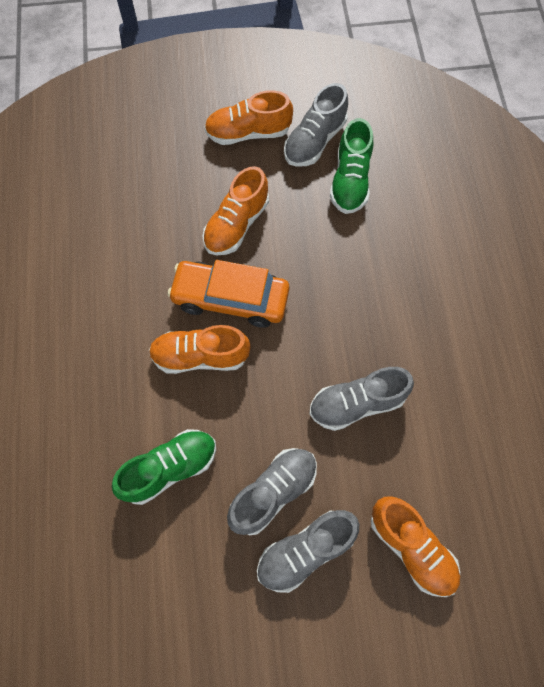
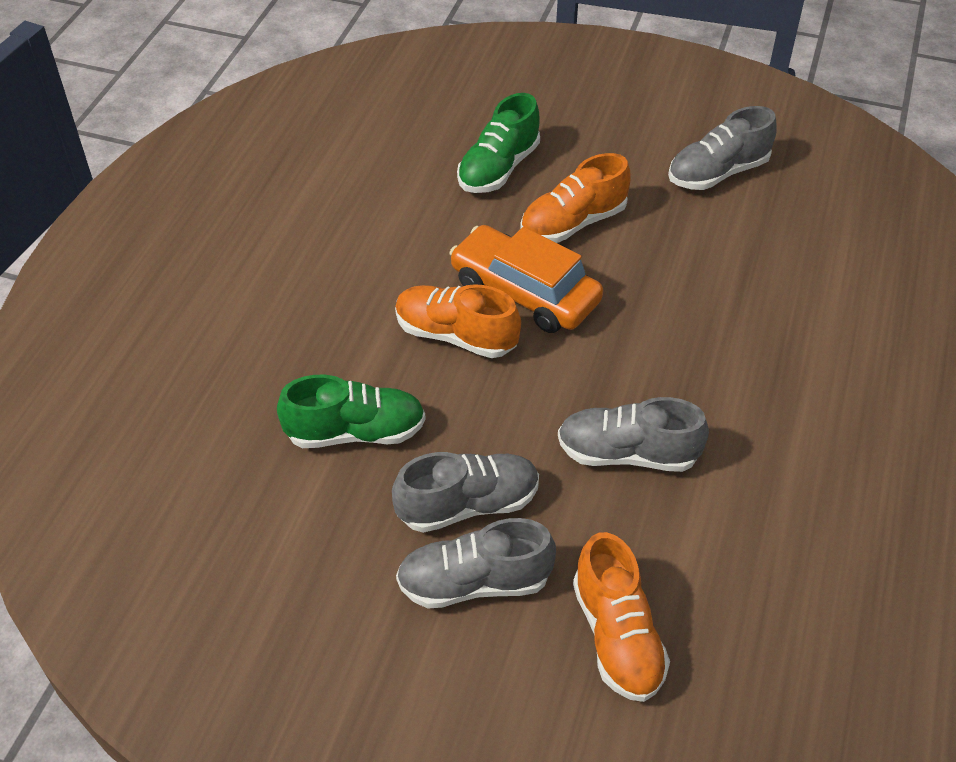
camera: 25 degrees right, 20 degrees down
(248, 133) = (637, 140): orange shoe -> none
(350, 181) = (743, 225): green shoe -> green shoe (498, 168)

